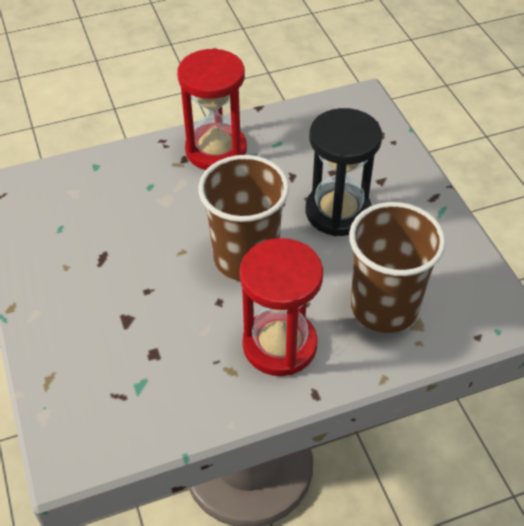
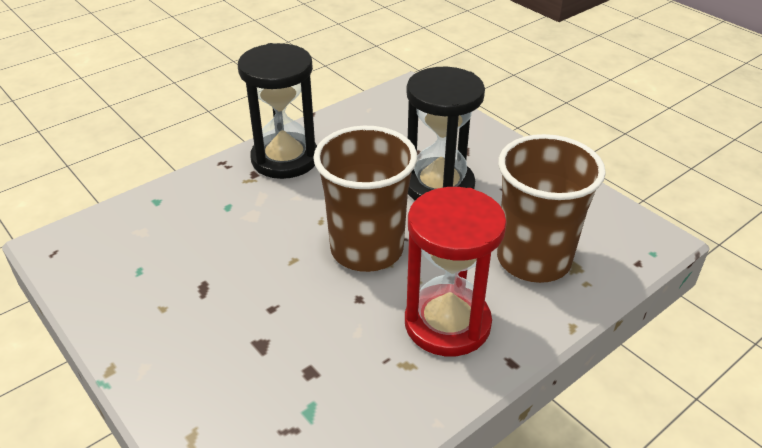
camera: 20 degrees left, 10 degrees down
(216, 150) = (285, 159): red hourglass -> black hourglass

